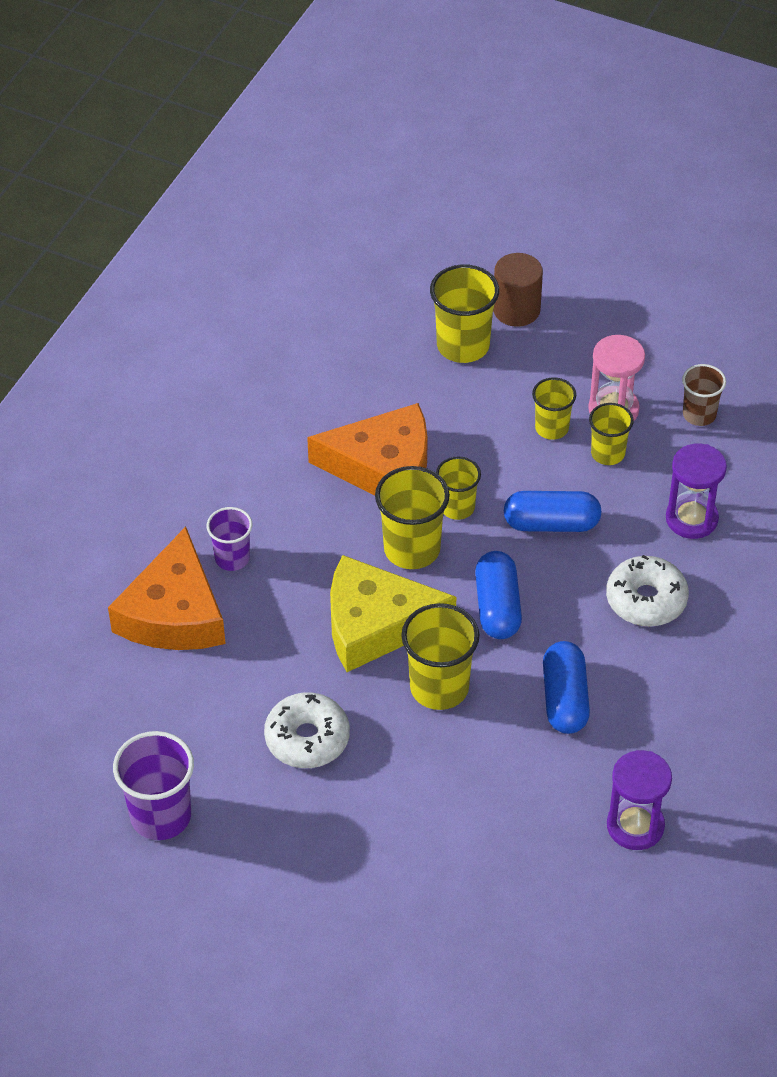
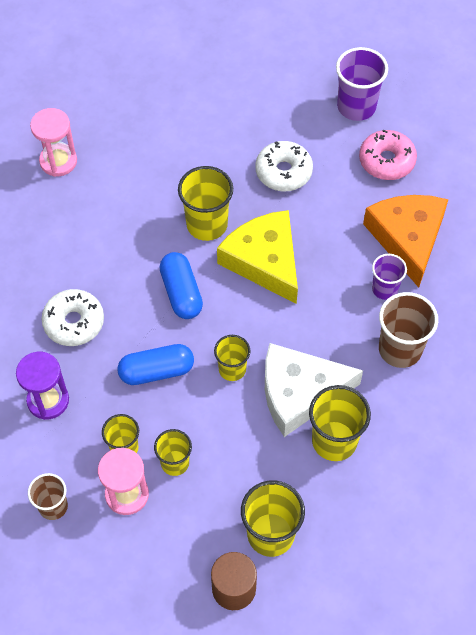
camera: 165 degrees right, 10 degrees up
(153, 723) = (386, 161): none -> pink donut
(244, 488) = (400, 349): none -> brown cup
(375, 624) = (264, 261): yellow cheese -> yellow cheese turned 105 degrees counterclockwise
(384, 467) = (299, 392): orange cheese -> white cheese
(412, 549) = (256, 325): yellow cup -> yellow cup (334, 441)
(565, 699) = (119, 235): blue capsule -> none
(635, 826) = (58, 161): purple hourglass -> pink hourglass

